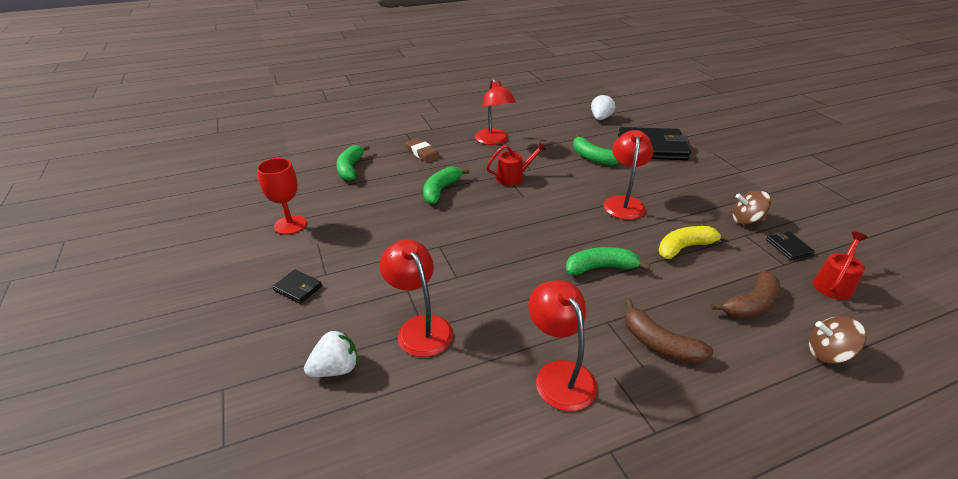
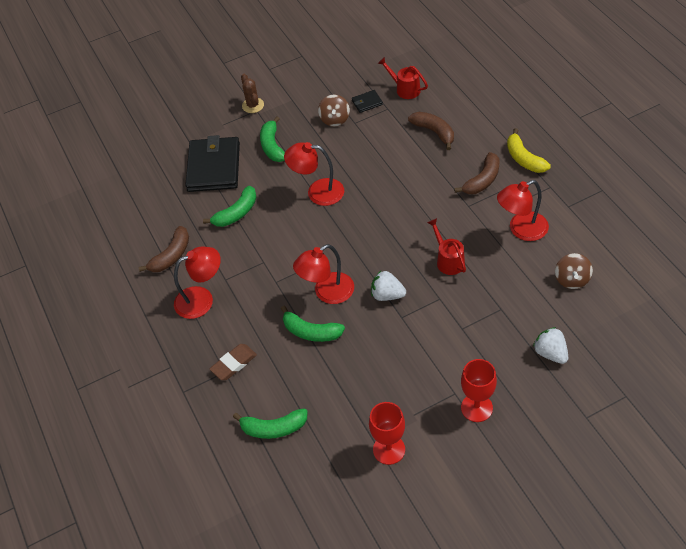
camera: 90 degrees left, 15 degrees up
(298, 288) = (476, 408): black wallet -> red goblet
(420, 327) = (500, 312): red lamp -> red lamp (327, 293)
(513, 177) = (280, 274): red watering can -> red watering can (448, 260)
(543, 129) = (171, 256): none -> brown banana
(600, 118) = (145, 206): white strawberry -> white strawberry (387, 295)
(600, 268) = (411, 208): green banana -> green banana (272, 146)
(684, 247) = (377, 159): yellow banana -> yellow banana (524, 159)
(749, 169) = (253, 105): none -> brown cactus
(827, 353) = (471, 106): brown spinning top -> brown spinning top (572, 279)

